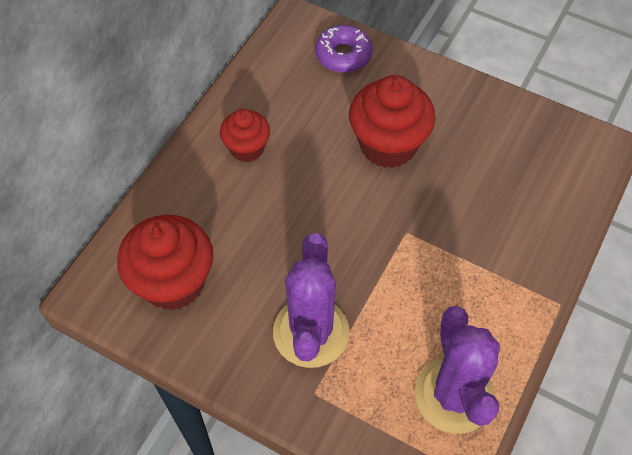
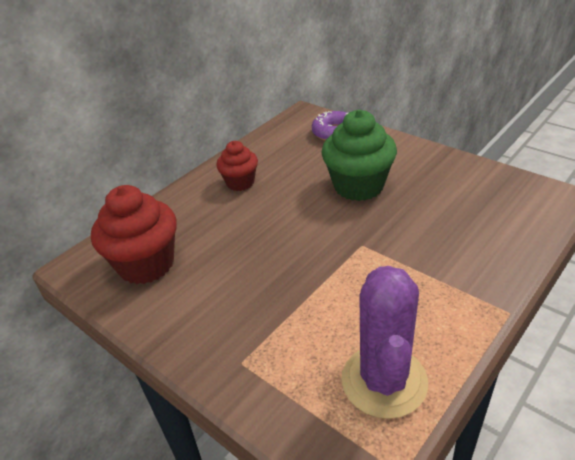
camera: 15 degrees right, 20 degrees down
(311, 332) = (253, 312): purple cactus -> none
(388, 145) = (358, 186): red cupcake -> green cupcake

